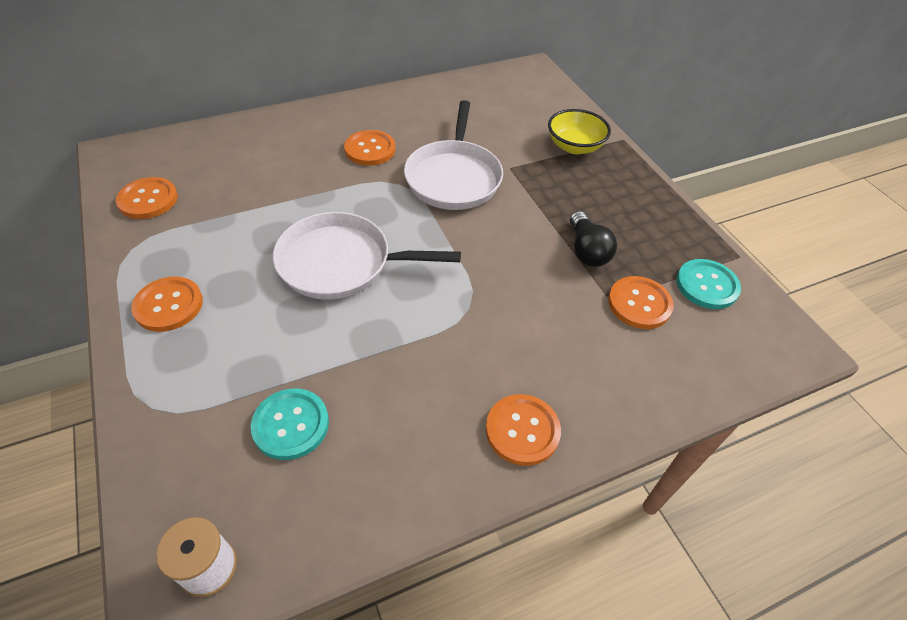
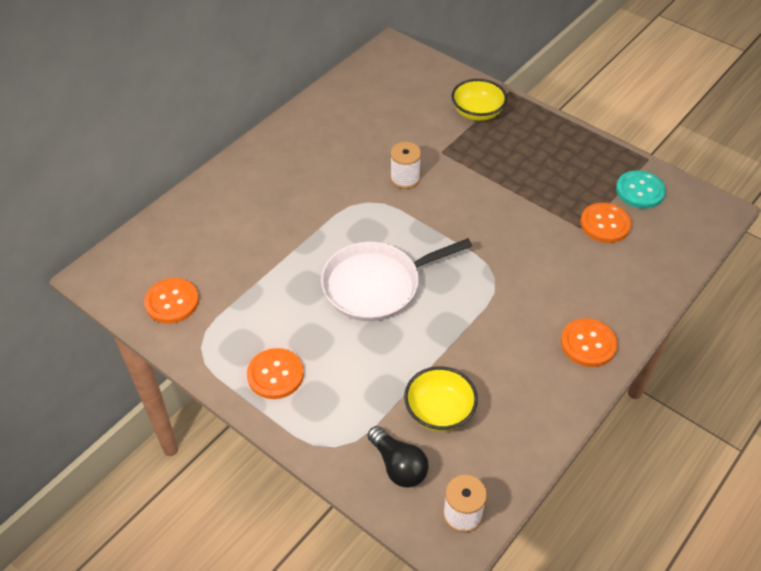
camera: 25 degrees left, 0 degrees up
(291, 425) = (439, 411): turquoise button -> yellow bowl
(370, 149) = (317, 180): orange button -> none
(453, 177) = (405, 178): white pan -> white spool
(587, 251) = (544, 198): black light bulb -> black light bulb (398, 465)

